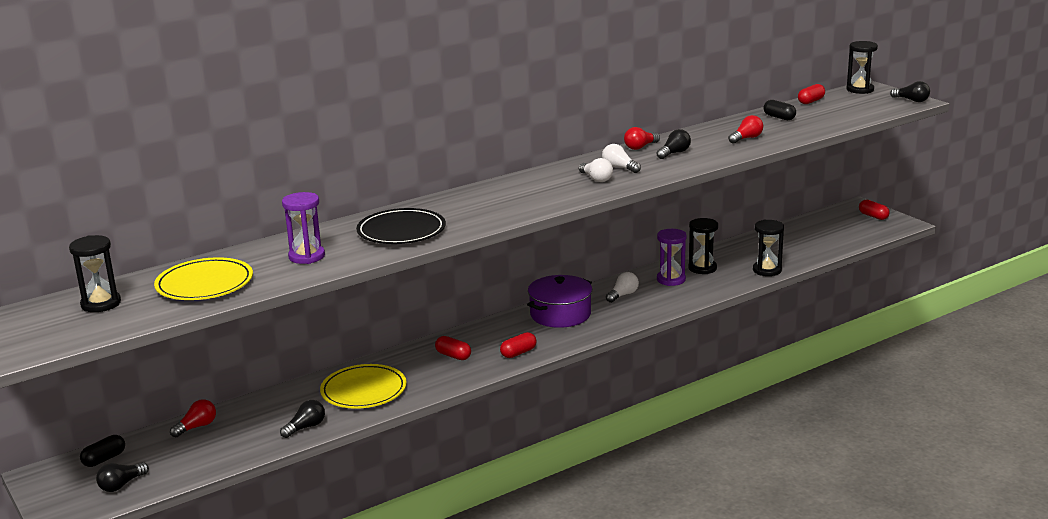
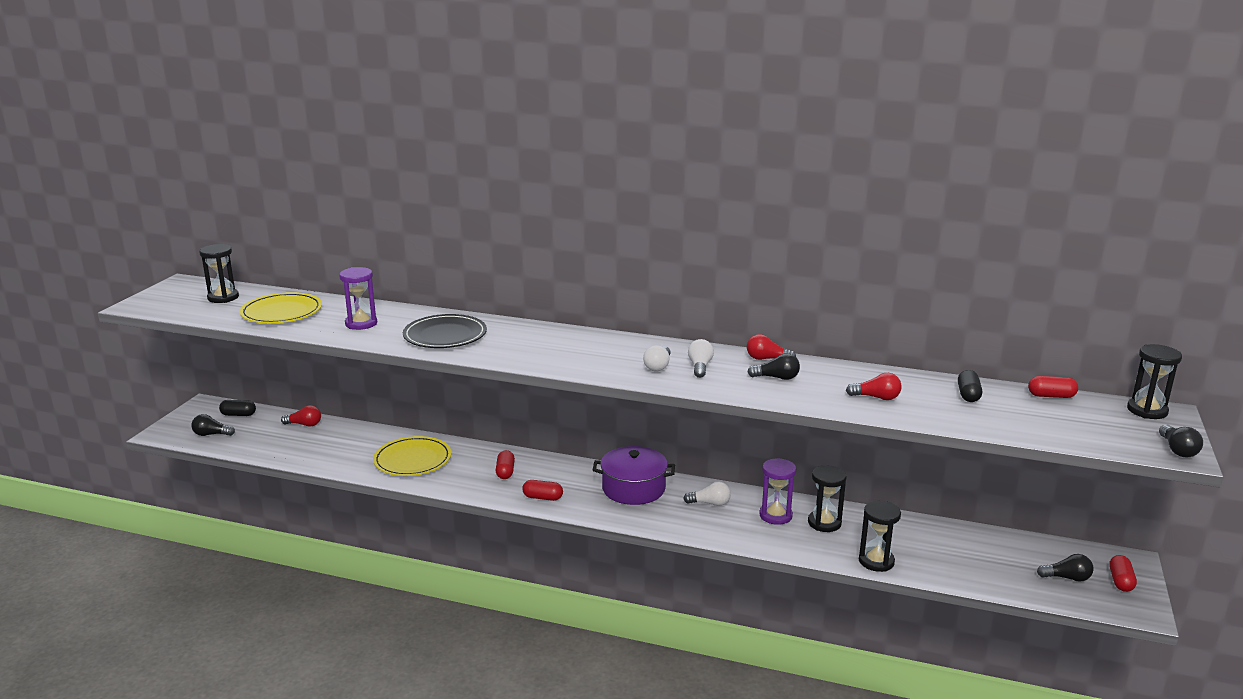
camera: 50 degrees right, 0 degrees up
(306, 427) = (338, 462): black light bulb -> black light bulb (1067, 578)

